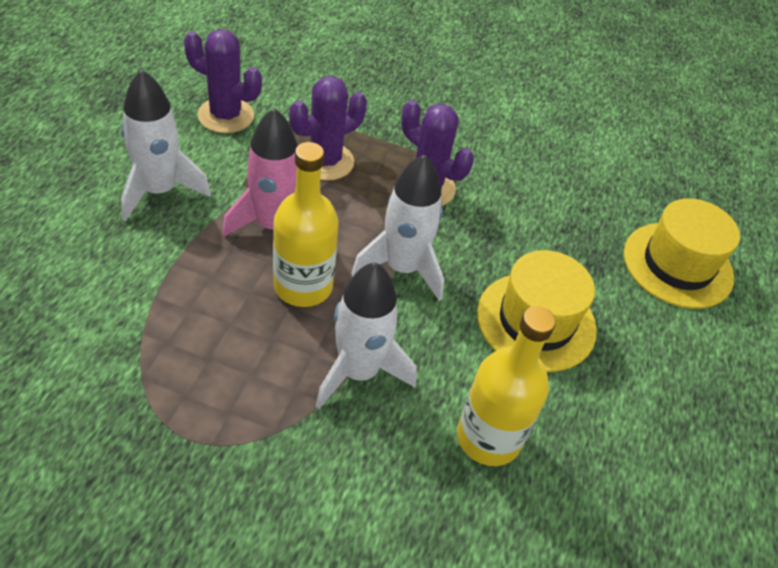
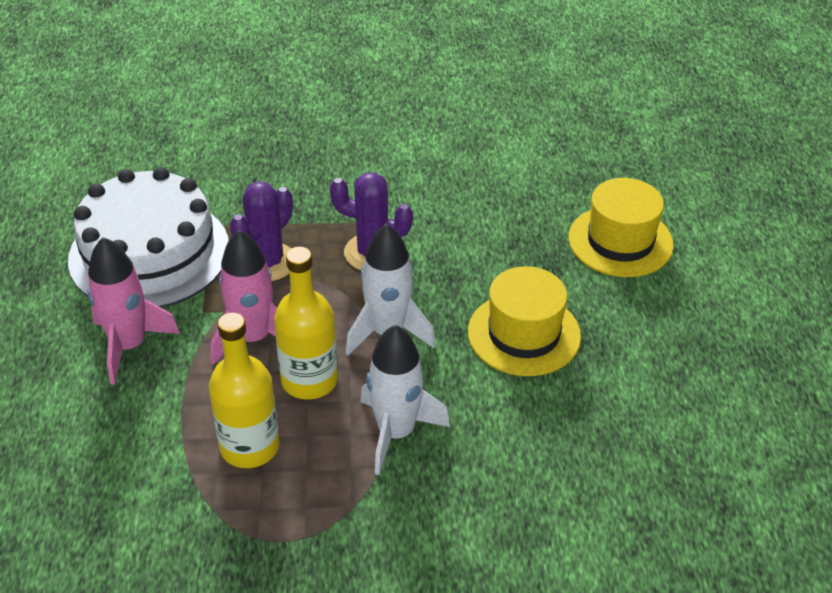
camera: 15 degrees left, 5 degrees down
(159, 190) = (129, 345): white rocket -> pink rocket
(226, 116) = (149, 253): purple cactus -> white cake
(488, 438) = (529, 443): yellow bottle -> yellow bottle (249, 446)

